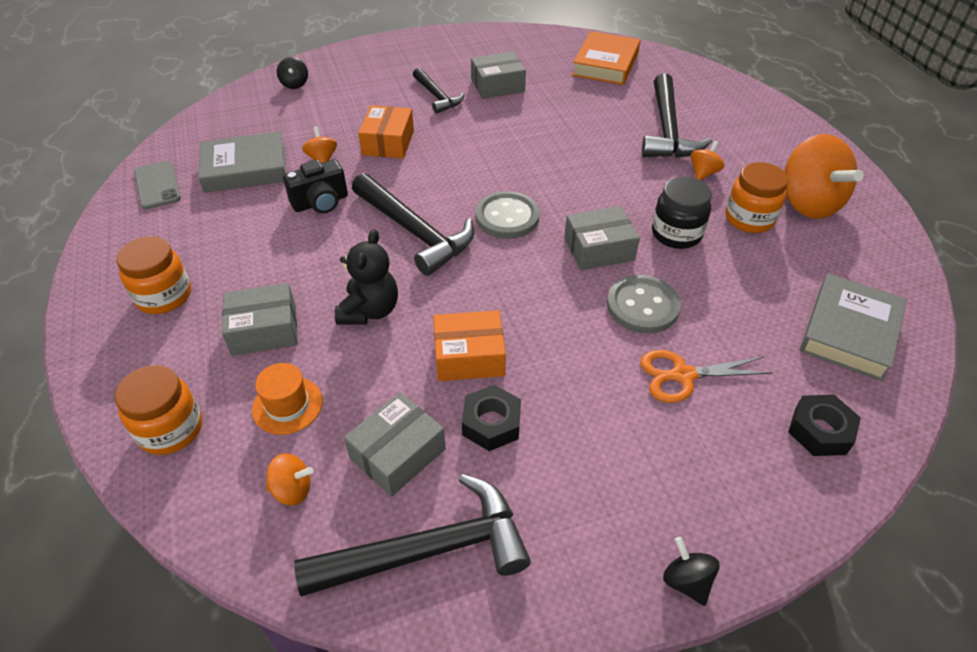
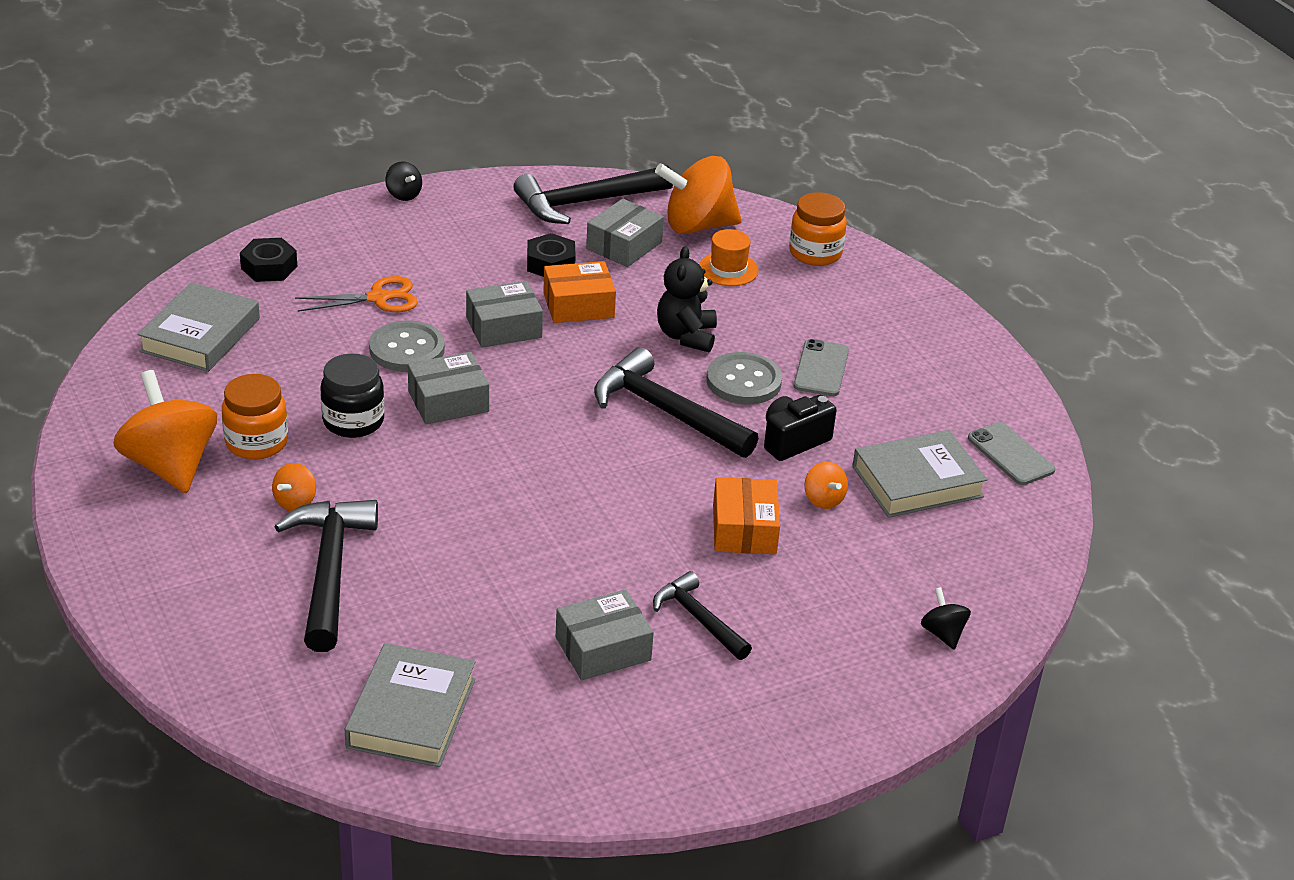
camera: 170 degrees right, 10 degrees down
(164, 296) = (900, 341): orange jar -> none
(259, 268) = (821, 368): none -> grey phone
(264, 330) = (781, 318): grey box -> grey box (504, 327)
(292, 490) = (697, 226): orange spinning top -> orange spinning top, size x2.19
(507, 217) = (559, 433): grey button -> grey button (743, 381)
(606, 64) = (411, 713): orange book -> grey book

